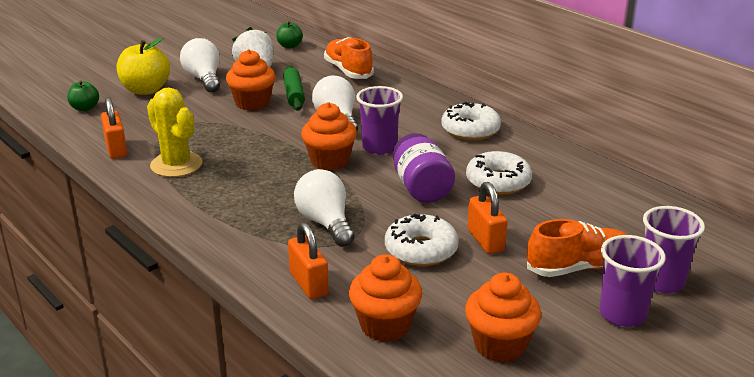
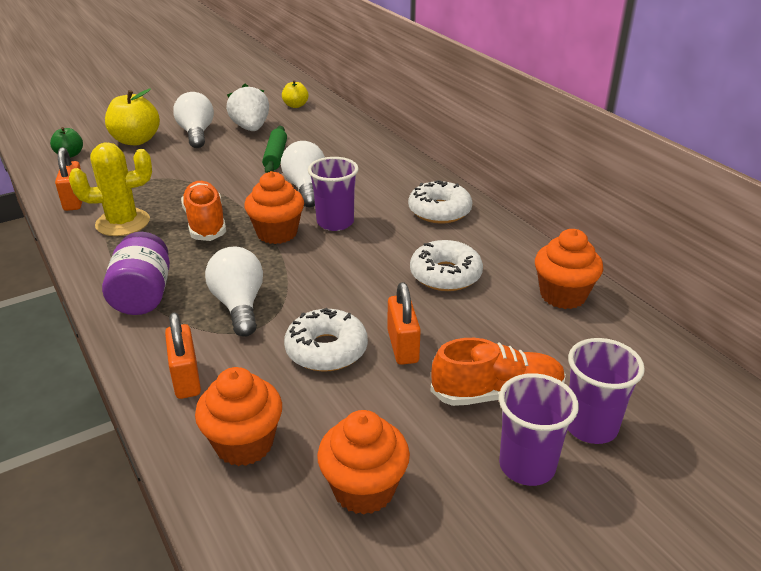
camera: 10 degrees right, 5 degrees up
(176, 165) = (123, 223): yellow cactus -> yellow cactus turned 75 degrees counterclockwise
(252, 103) = (230, 162): orange cupcake -> orange cupcake (563, 295)
(289, 46) = (295, 105): green apple -> yellow apple
(348, 71) = (341, 136): orange shoe -> orange shoe (205, 223)
(421, 188) = (359, 274): purple jar -> purple jar (143, 295)

